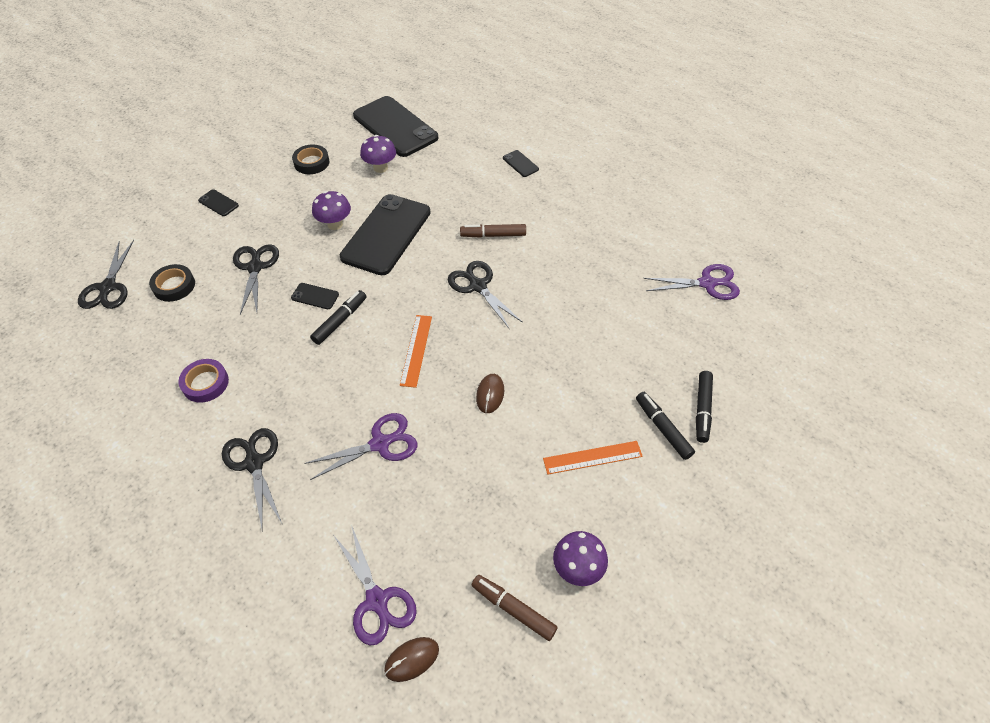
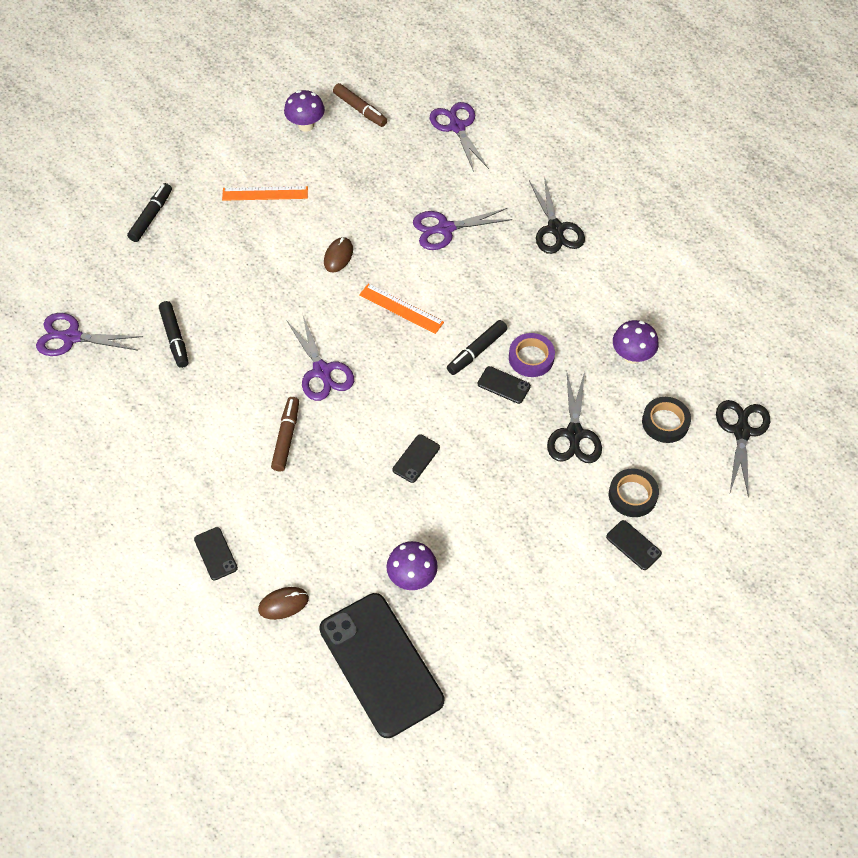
camera: 170 degrees left, 5 degrees up
(205, 383) = (610, 305): purple tape -> purple tape (531, 358)
(311, 162) = (510, 604): black tape -> black tape (632, 495)
(335, 224) = (479, 484): purple mushroom -> purple mushroom (632, 356)
(386, 234) = (416, 458): black phone -> black phone, size x0.40
(412, 659) = (436, 94): brown mouse -> brown mouse (283, 604)
(416, 350) = (401, 308): orange ruler -> orange ruler turned 75 degrees counterclockwise
(477, 286) = (322, 371): black scissors -> purple scissors
(493, 235) = (286, 437): brown marker -> brown marker turned 90 degrees counterclockwise
(663, 428) = (194, 206): black marker -> black marker (175, 338)

